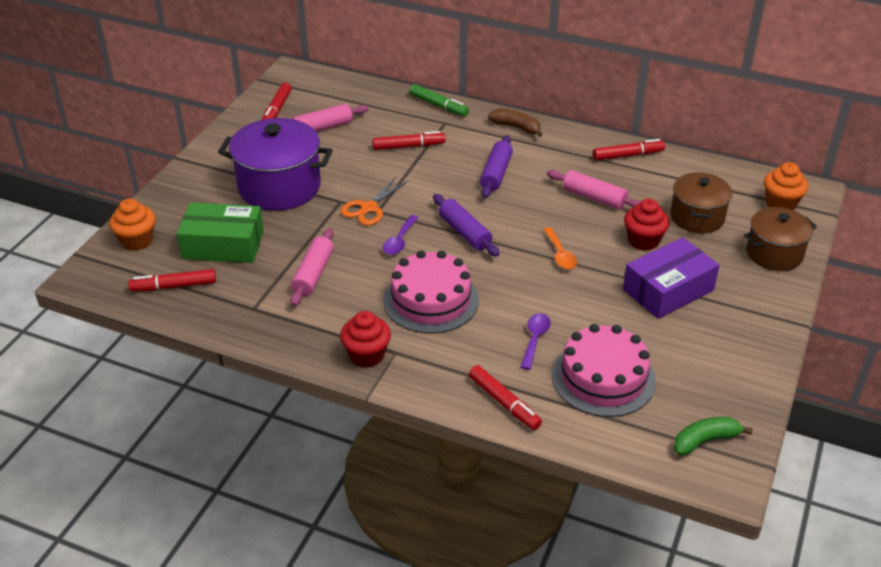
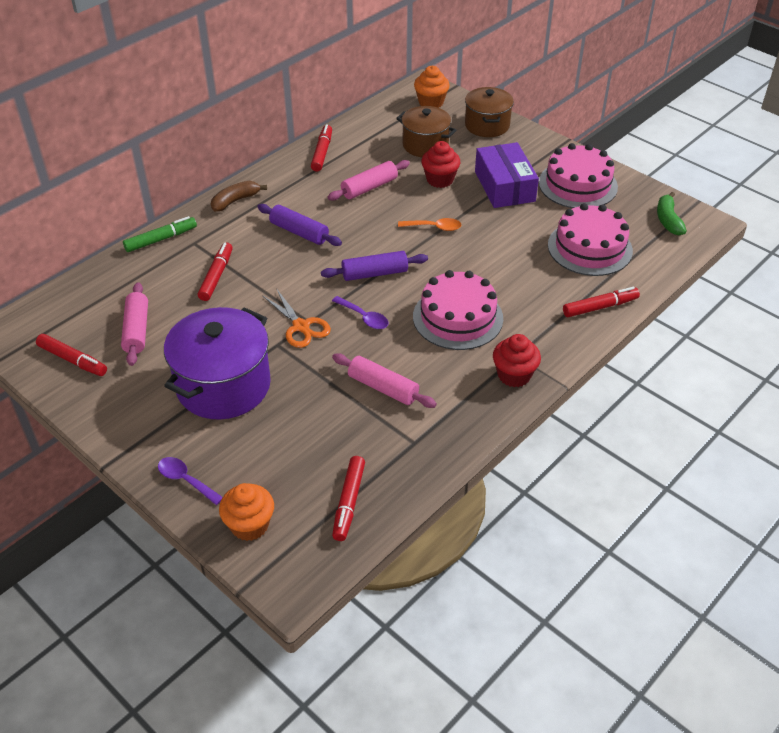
camera: 70 degrees left, 5 degrees up
(223, 245) = (299, 449): green box -> none
(535, 339) = (532, 270): purple spoon -> purple spoon (185, 480)
(717, 348) = (578, 185): none -> pink cake

